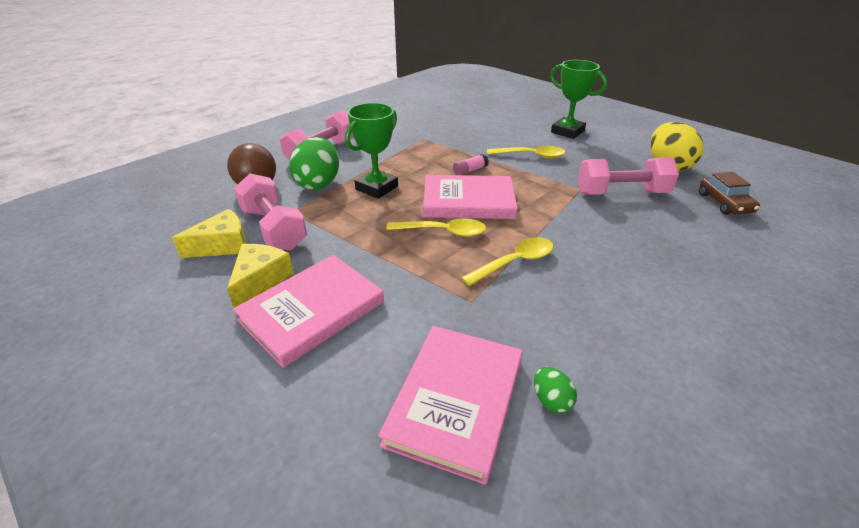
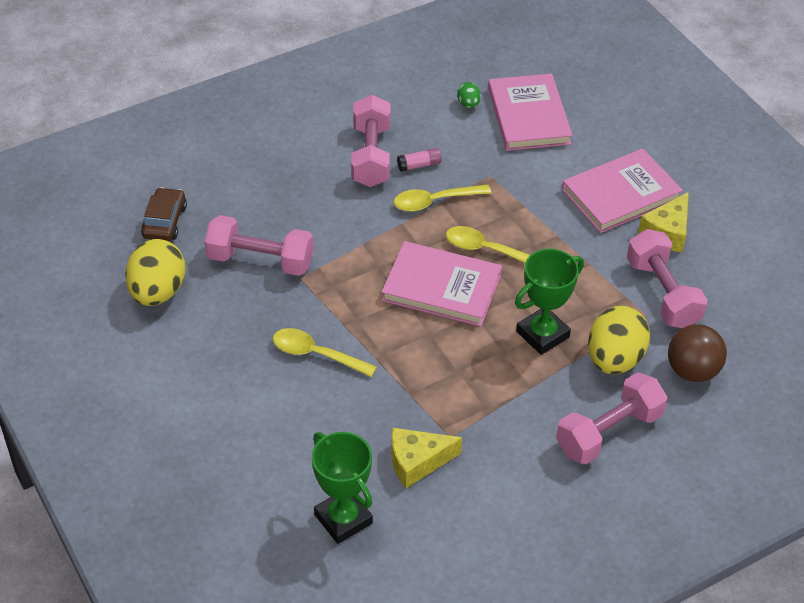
camera: 165 degrees left, 10 degrees up
(223, 245) = (711, 281): yellow cheese -> yellow cheese (417, 462)
(318, 183) = (614, 359): green egg -> yellow egg
(456, 401) = (528, 116): pink book -> pink book turned 45 degrees counterclockwise
(470, 170) = (414, 341): pink glue stick -> pink glue stick (419, 165)
(567, 131) = (220, 402): green trophy -> green trophy (343, 519)
(615, 295) = (371, 156): none -> pink dumbbell

